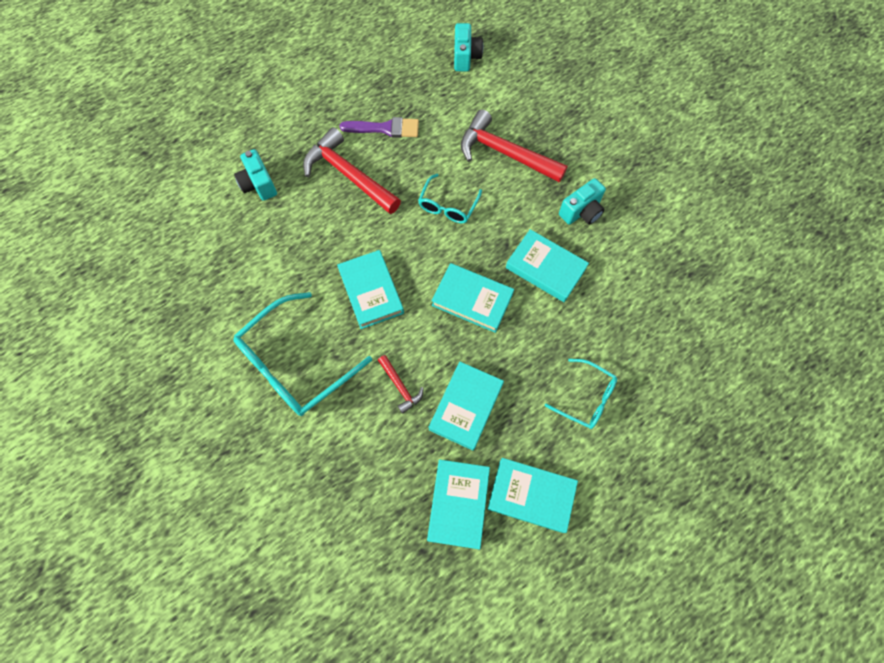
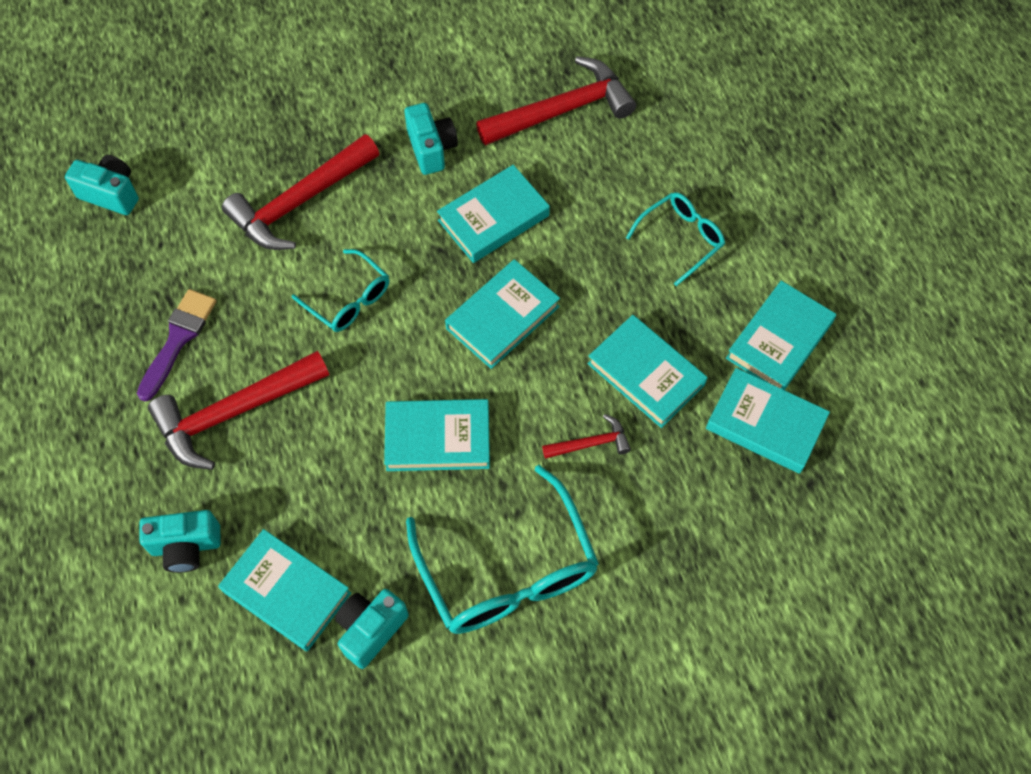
camera: 70 degrees left, 5 degrees down
(235, 299) = (371, 629): none -> turquoise camera
(246, 245) = (286, 592): none -> turquoise book
(655, 282) = (562, 110): none -> red hammer

